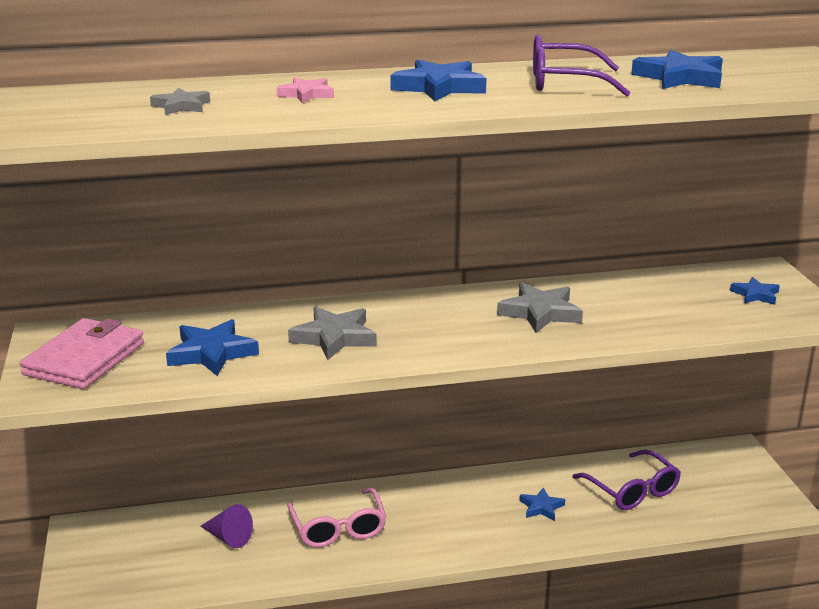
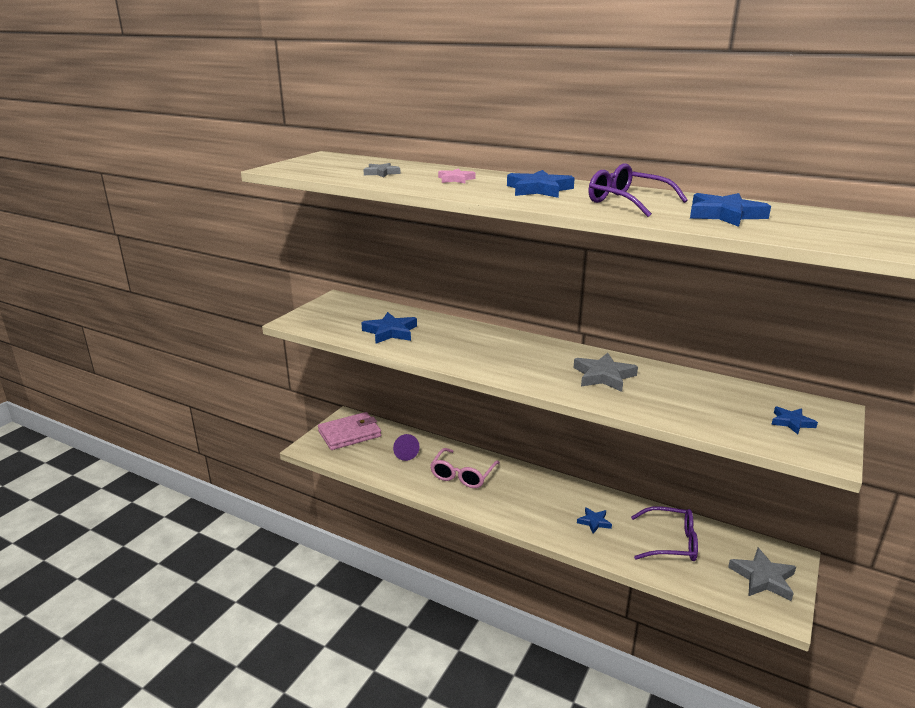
camera: 40 degrees right, 0 degrees up
(85, 359) = (334, 314): pink wallet -> pink wallet (350, 434)
(334, 337) = (461, 346): grey star -> grey star (763, 578)
(632, 490) = (671, 542): purple glasses -> purple glasses turned 90 degrees counterclockwise

